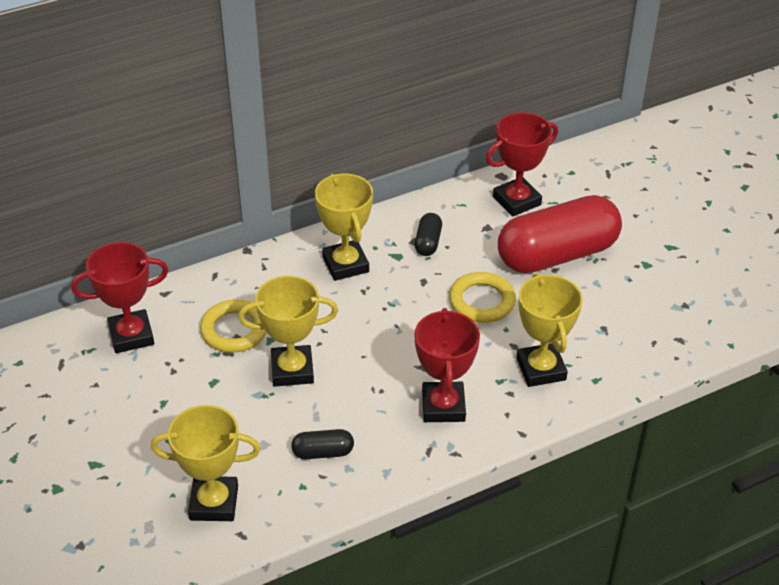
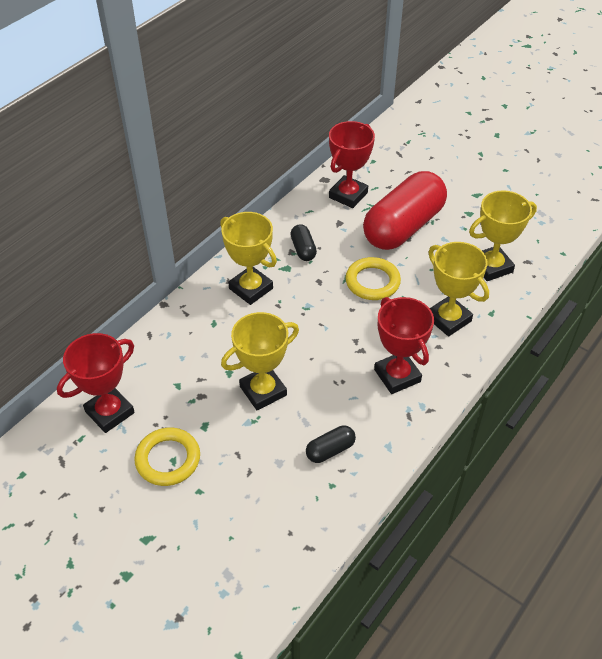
camera: 25 degrees left, 5 degrees up
(214, 503) = (270, 530): yellow trophy -> yellow trophy (491, 267)
(234, 330) = (195, 375): yellow ring -> yellow ring (168, 459)

